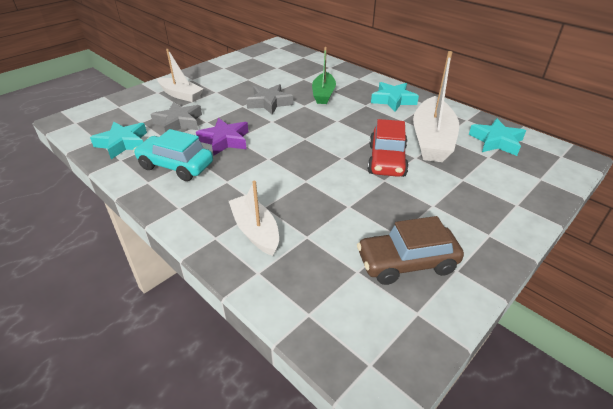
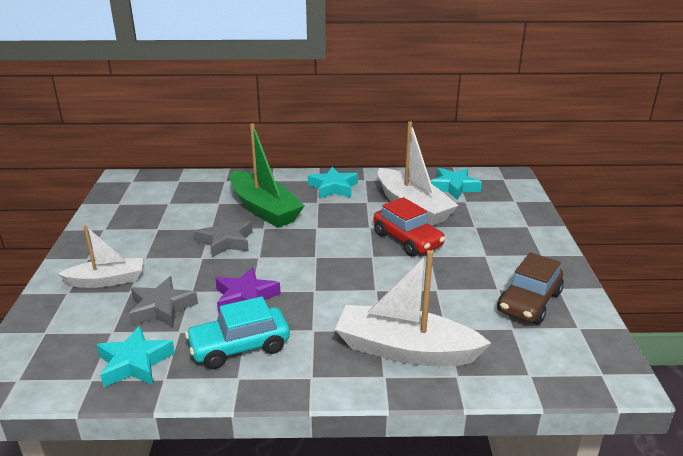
camera: 45 degrees left, 10 degrees down
(255, 231) = (405, 350): white boat -> white boat, size x1.60
(323, 94) = (264, 209): green boat -> green boat, size x1.60

